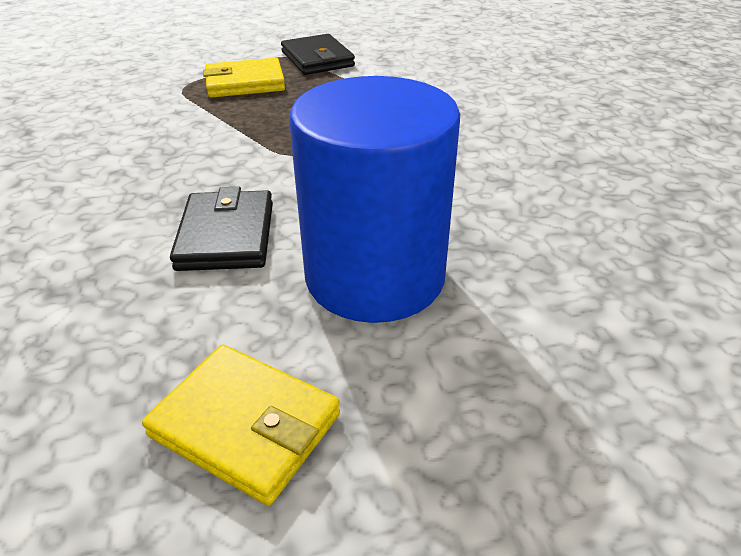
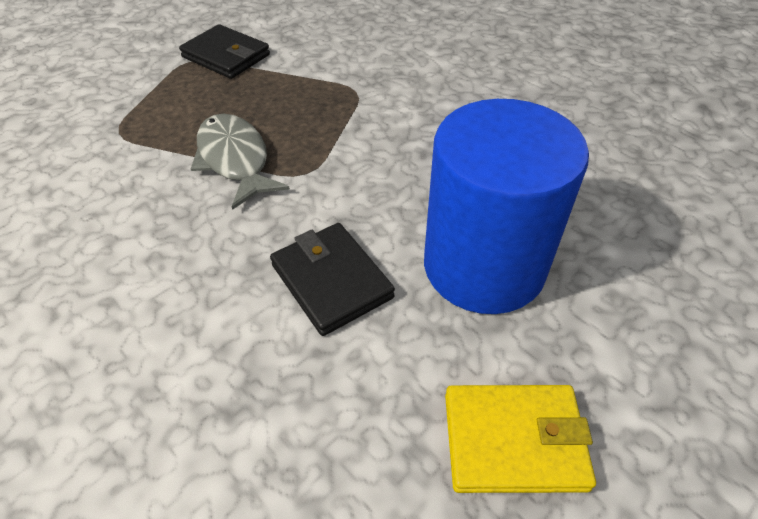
camera: 30 degrees left, 10 degrees up
(245, 83) = (181, 106): yellow wallet -> none
(246, 129) = (235, 160): none -> grey fish

